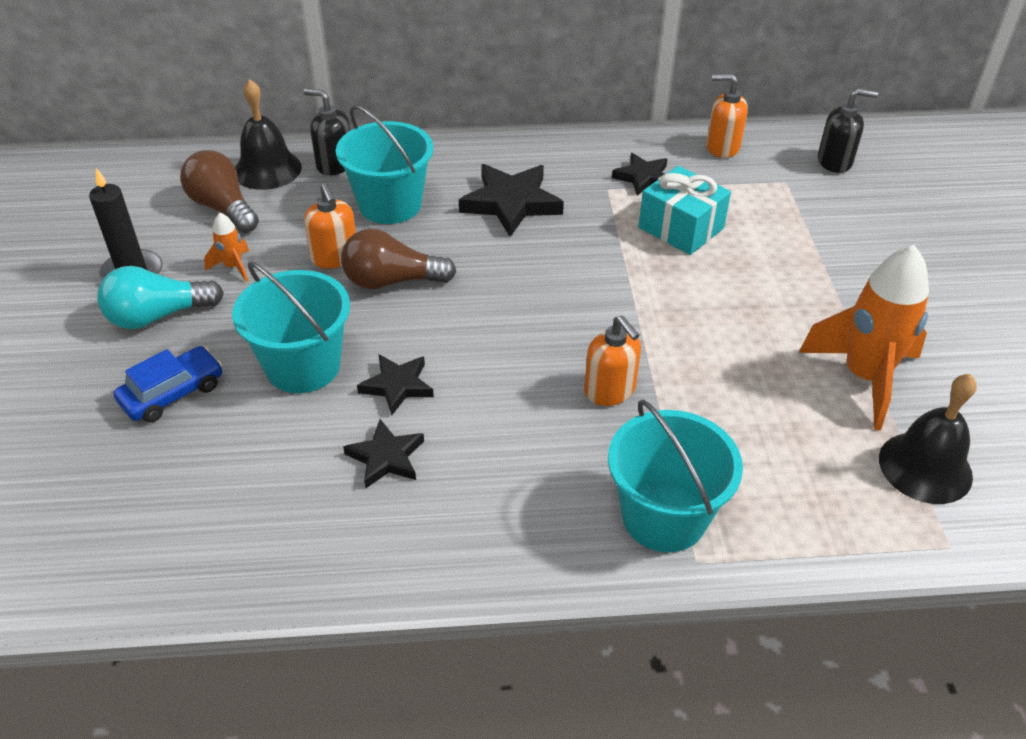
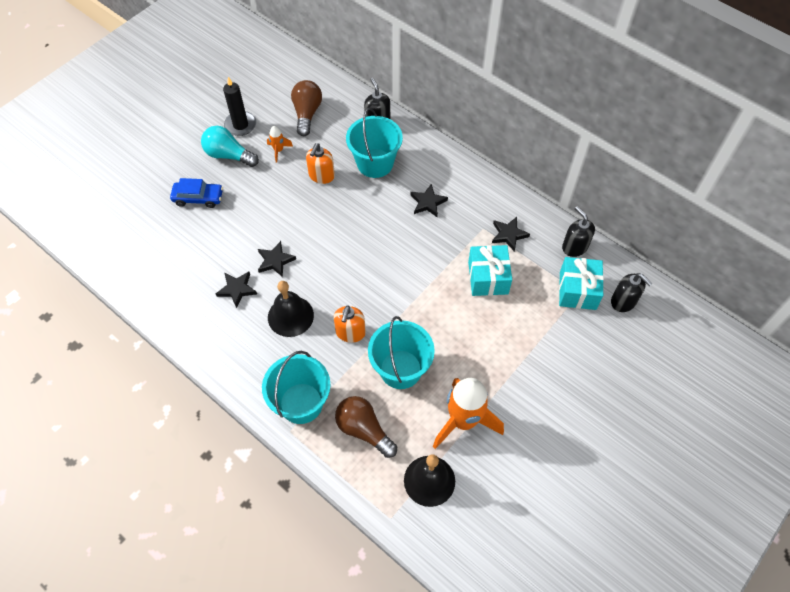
camera: 45 degrees right, 15 degrees up
(267, 169) = (346, 103): black bell -> black bell (290, 316)
(303, 366) = (253, 222): turquoise bucket -> turquoise bucket (400, 369)
(392, 281) = (330, 207): brown light bulb -> brown light bulb (364, 430)
(511, 203) = (428, 202): black star -> black star, size x0.61
(722, 147) = (574, 247): orange soap dispenser -> black soap dispenser
(782, 180) = (577, 290): none -> turquoise gift

